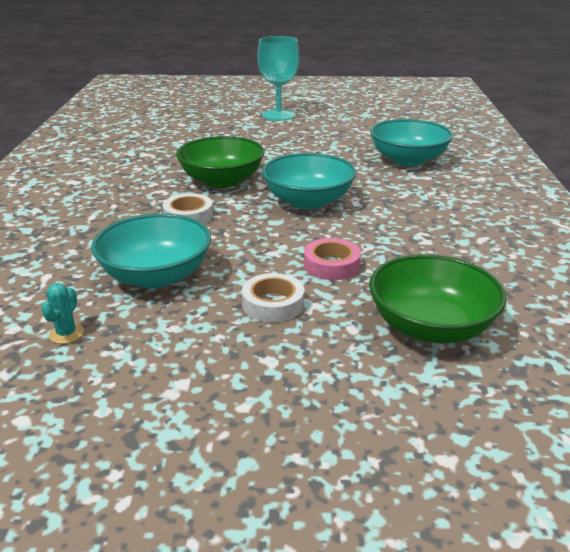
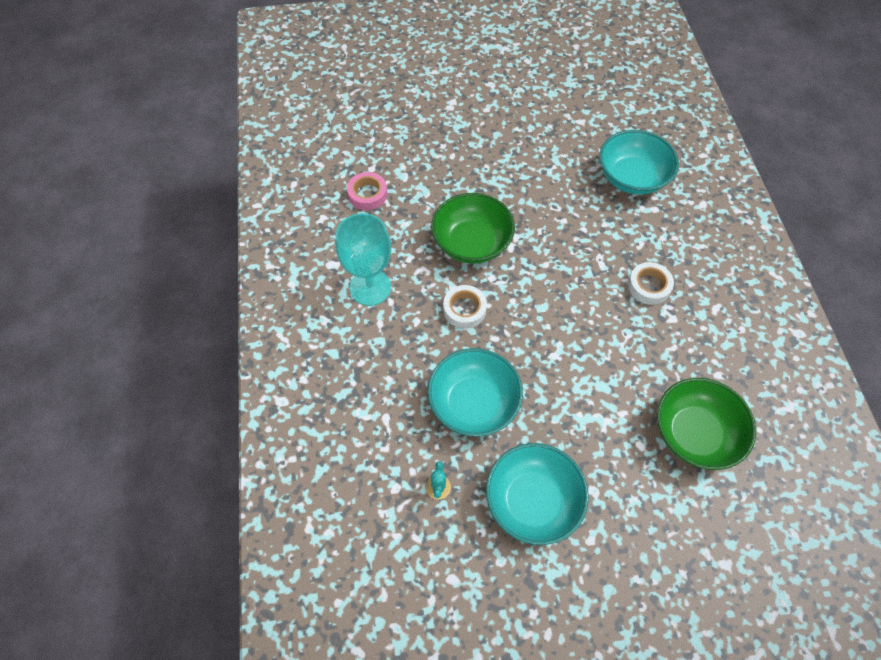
camera: 10 degrees left, 30 degrees up
(273, 304) = (575, 425): white tape -> white tape (649, 286)
(278, 115) = (482, 96): turquoise goblet -> turquoise goblet (370, 287)
(308, 201) = (560, 268): turquoise bowl -> turquoise bowl (532, 501)
(331, 265) = (605, 366): pink tape -> pink tape (367, 194)

